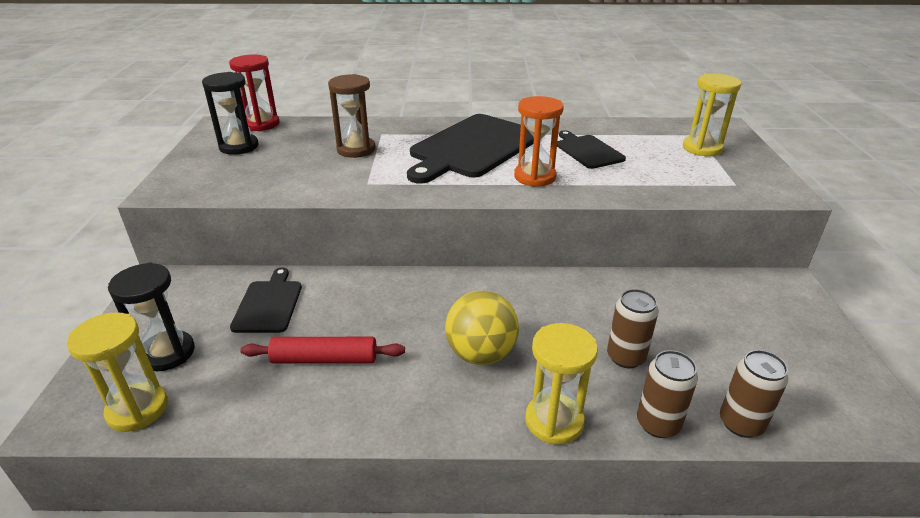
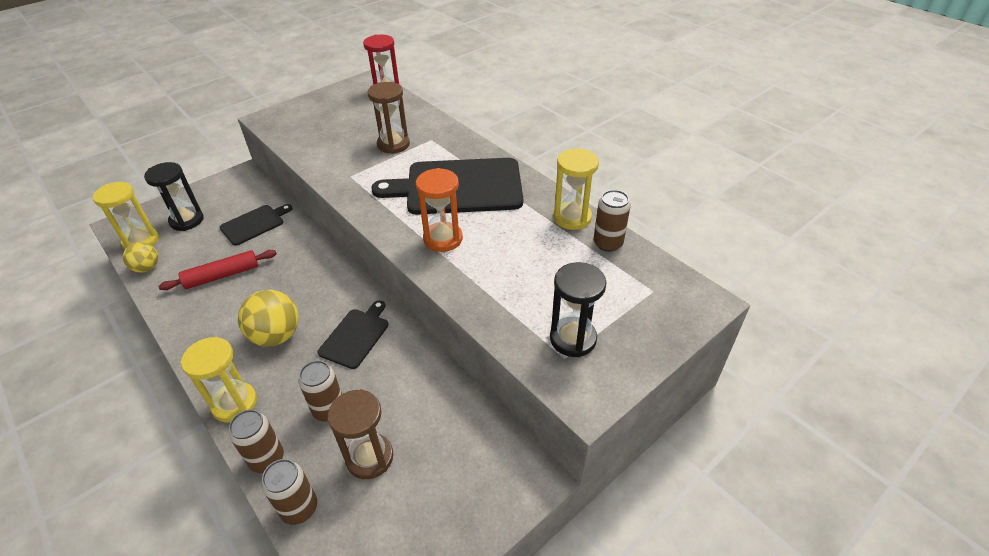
camera: 50 degrees right, 10 degrees up
(207, 421) = (147, 268): none -> yellow ball
(239, 147) = (346, 105): black hourglass -> black hourglass (573, 339)
(324, 359) = (222, 276): red rolling pin -> red rolling pin turned 75 degrees counterclockwise
(588, 151) = (526, 243): black cutting board -> black cutting board (356, 336)
(627, 128) = (608, 243): none -> brown can
(702, 148) = (622, 306): yellow hourglass -> yellow hourglass (572, 218)
(708, 355) = (369, 457): none -> brown hourglass

